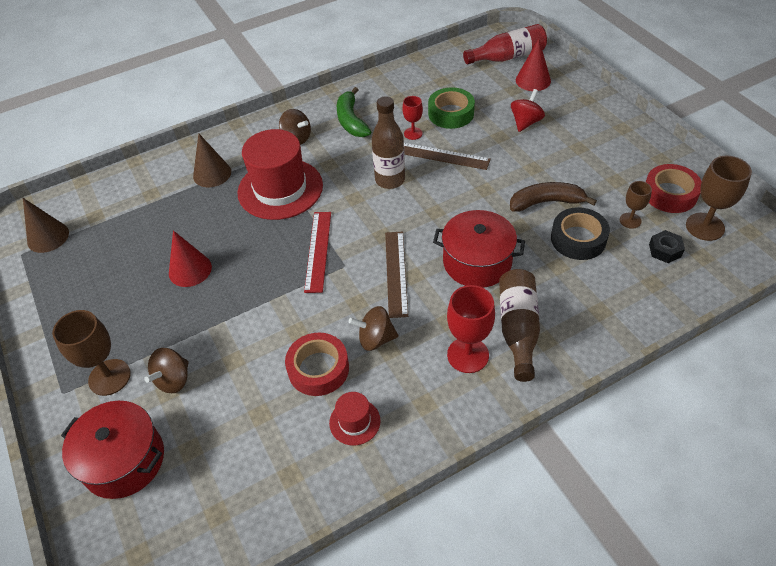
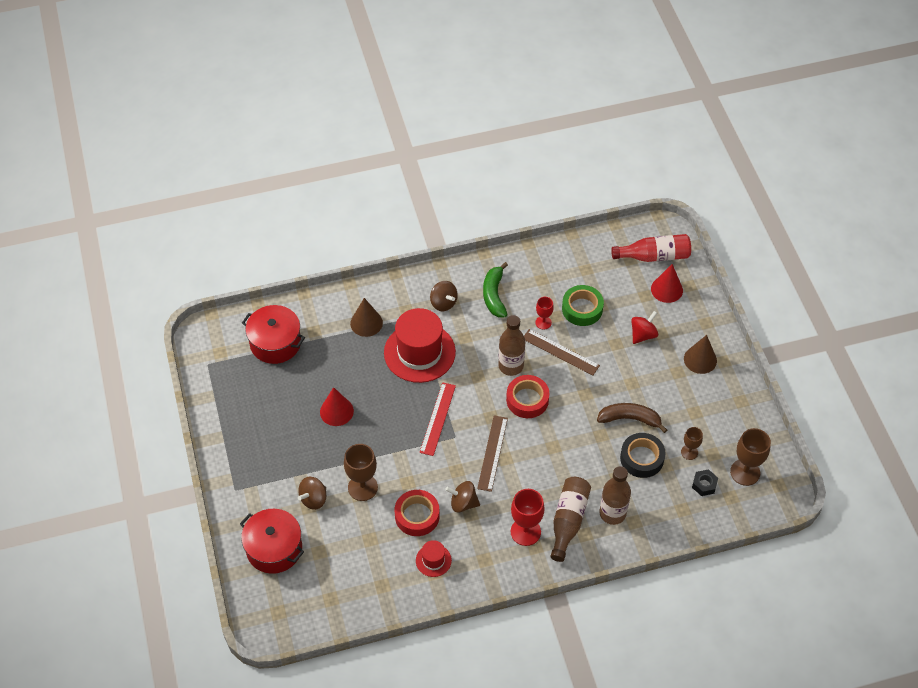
camera: 10 degrees right, 5 degrees up
(48, 237) = (229, 353): brown cone -> brown cone (700, 359)
(109, 377) = (269, 486): brown goblet -> brown goblet (362, 487)
(477, 262) = (557, 459): red pot -> red pot (275, 343)
(570, 307) = (612, 513): none -> brown bottle
(670, 194) = (732, 436): red tape -> red tape (527, 400)

